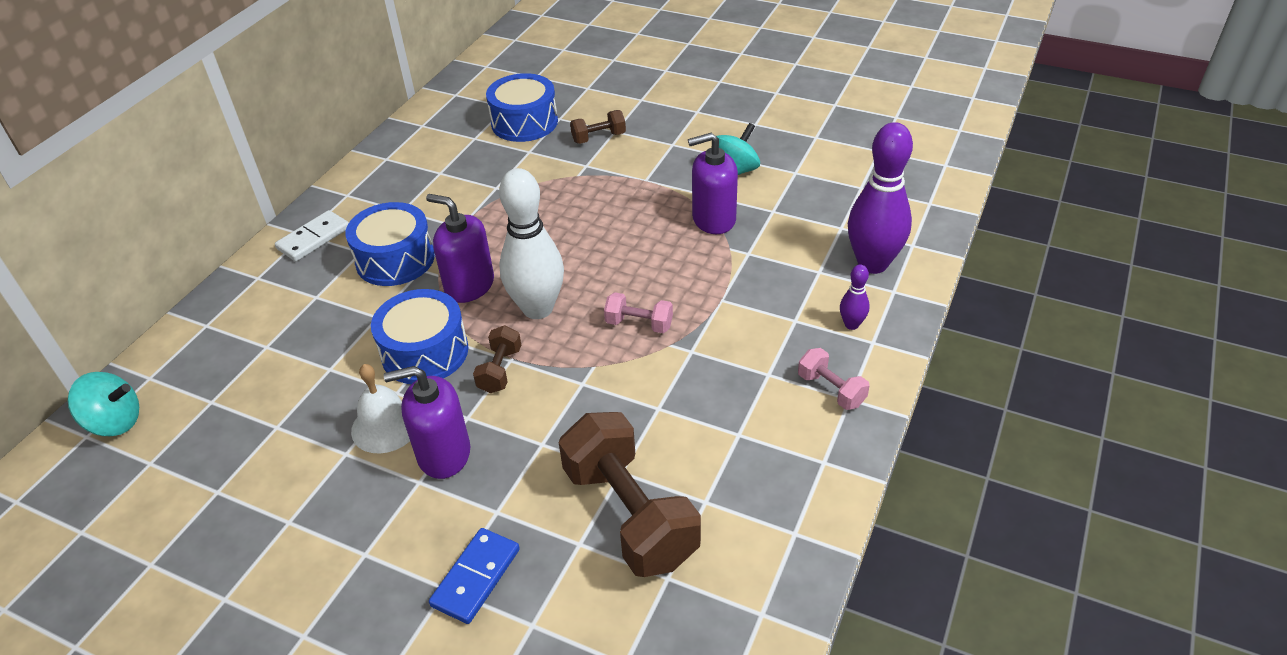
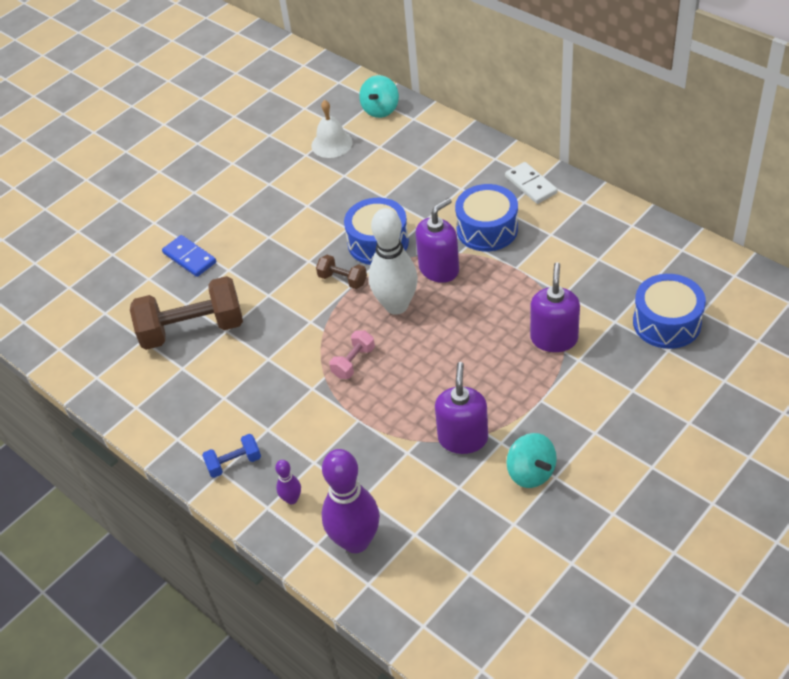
camera: 110 degrees right, 5 degrees up
(385, 426) = (320, 223): white bell -> white bell (332, 144)
(443, 454) = (284, 248): purple soap dispenser -> purple soap dispenser (554, 338)
(599, 138) = (623, 375): brown dumbbell -> none
(831, 390) = (234, 463): pink dumbbell -> blue dumbbell

